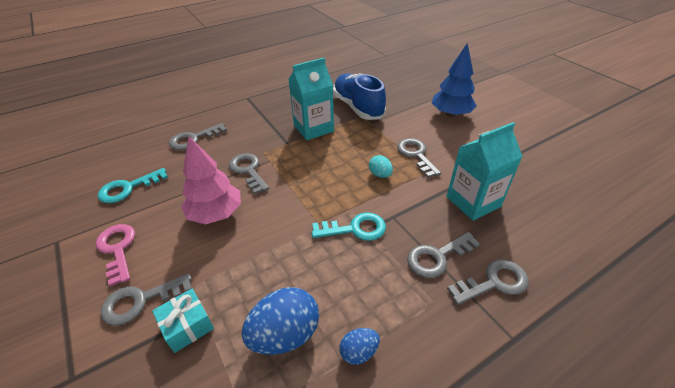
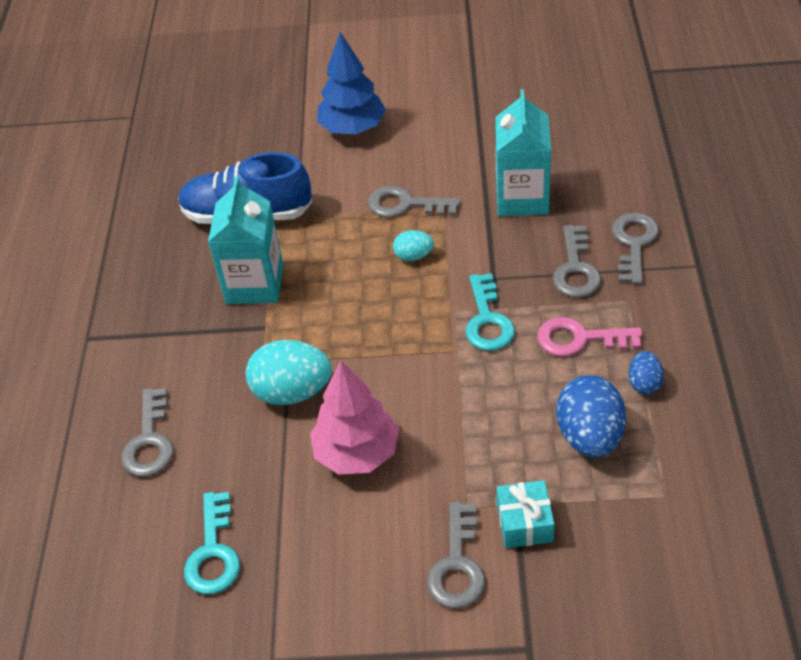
camera: 55 degrees left, 5 degrees up
(118, 249) = (345, 581): pink key -> pink key (580, 339)
(248, 171) = (292, 392): grey key -> turquoise egg
(355, 229) = (487, 320): turquoise key -> turquoise key turned 150 degrees clockwise

